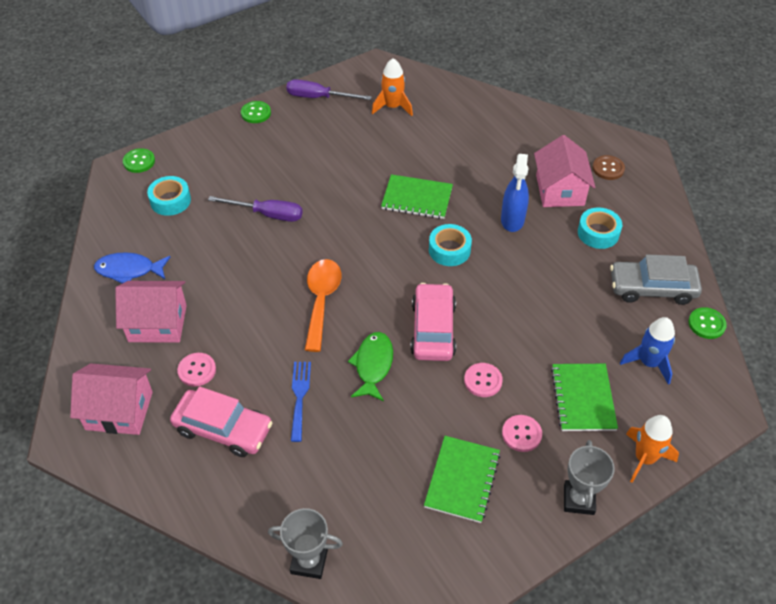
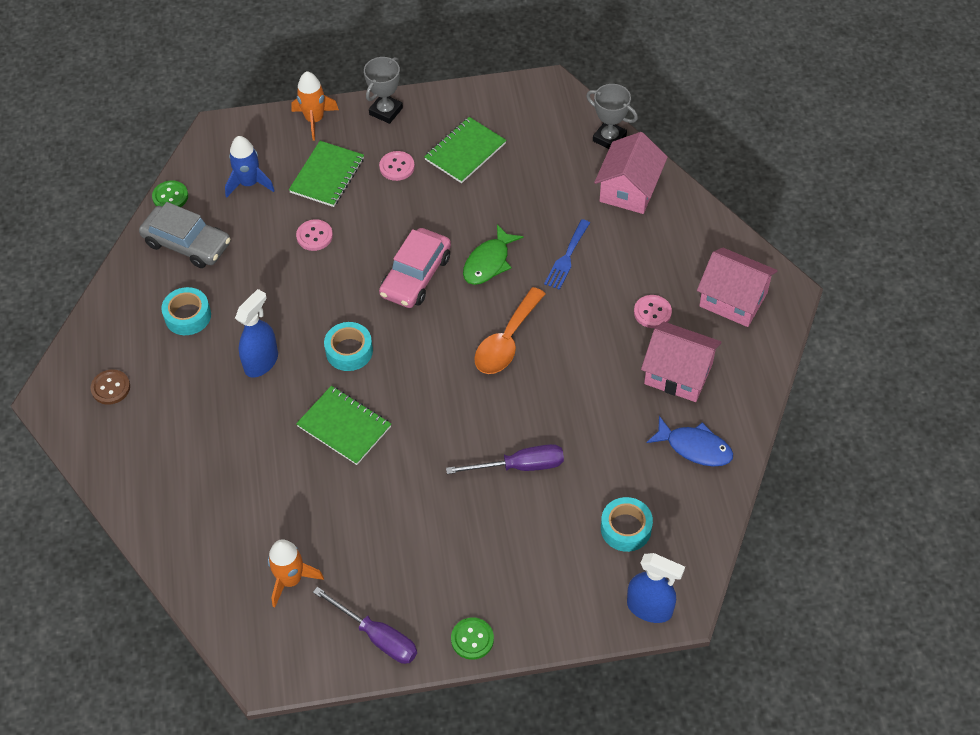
camera: 155 degrees left, 5 degrees up
(139, 161) = (649, 608): green button -> blue spray bottle
(223, 429) = (644, 253): pink car -> none
(267, 214) = (520, 466): purple screwdriver -> purple screwdriver turned 135 degrees clockwise
(483, 381) = (400, 217): pink button -> pink button (314, 236)
(560, 190) = (184, 380): pink house -> pink house (629, 189)

